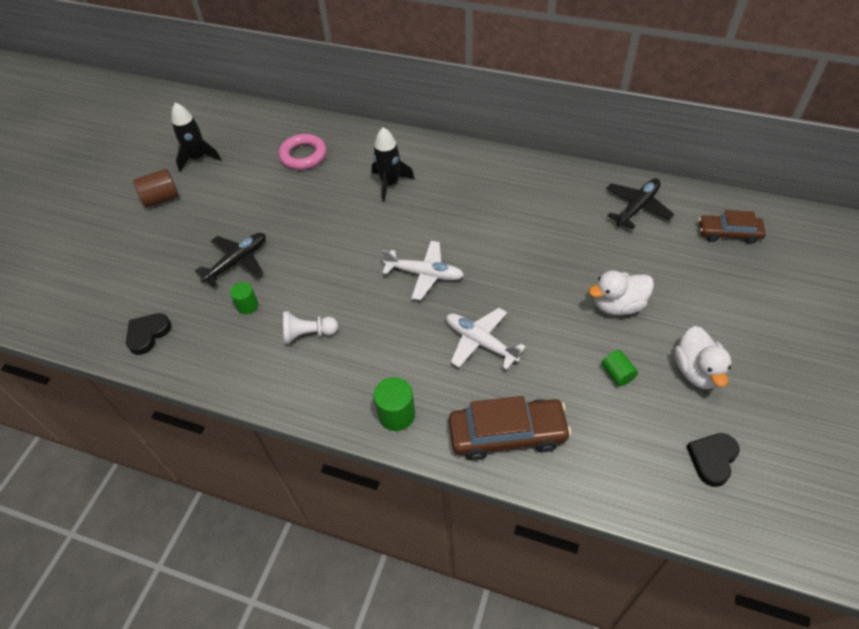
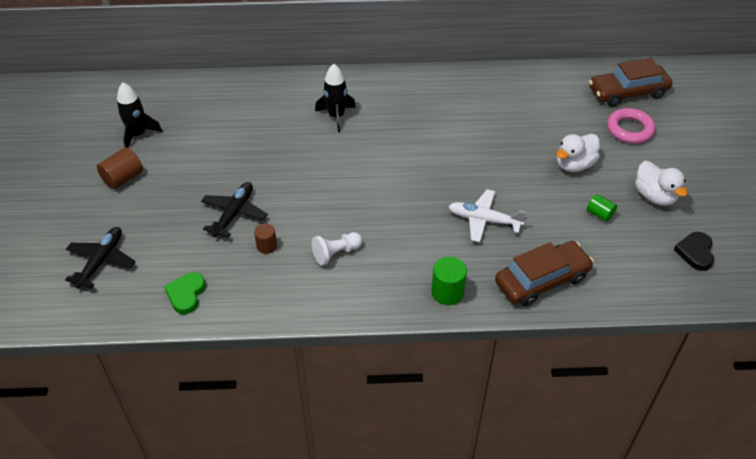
camera: 25 degrees left, 5 degrees down
(148, 334) = (186, 294): black heart -> green heart
(247, 305) = (266, 246): green cylinder -> brown cylinder
(303, 155) = (241, 110): pink ring -> pink ring (629, 129)
(425, 274) = (409, 181): white plane -> none
(637, 207) = (550, 89): black plane -> black plane (101, 261)
(728, 233) = (627, 92): brown car -> brown car, size x1.56

